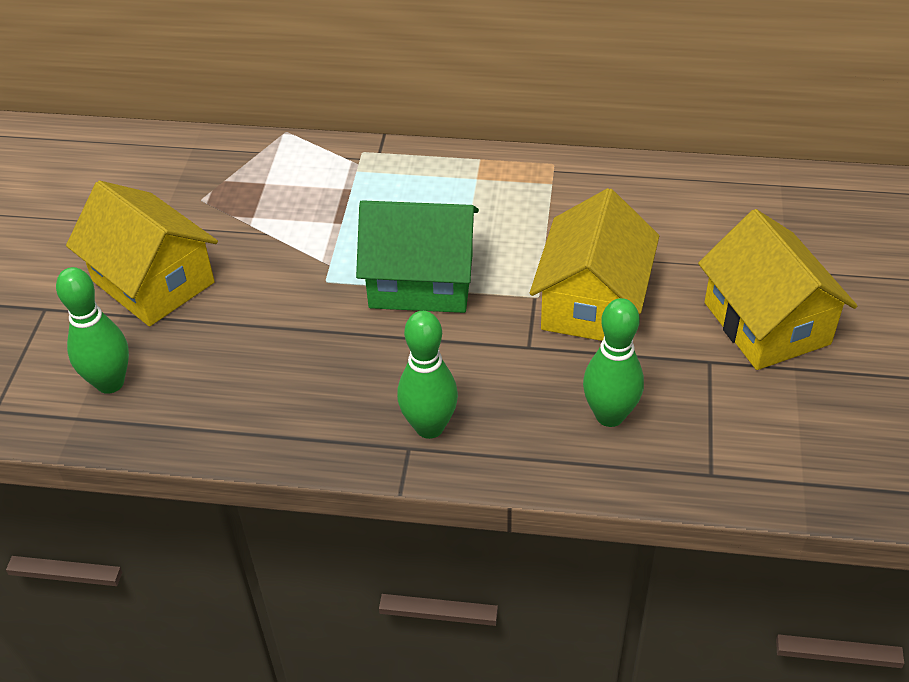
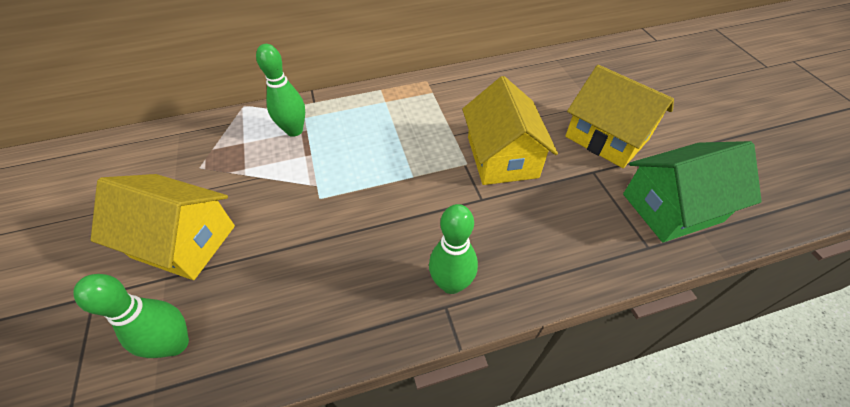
camera: 25 degrees left, 5 degrees up
(421, 281) = (386, 177): green house -> green house (672, 208)
(609, 415) = (562, 229): green bowling pin -> green bowling pin (294, 130)

